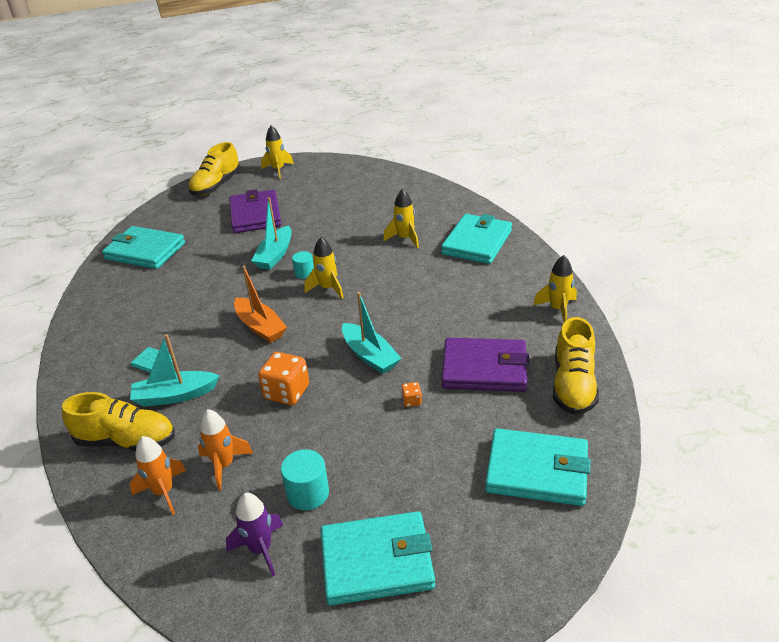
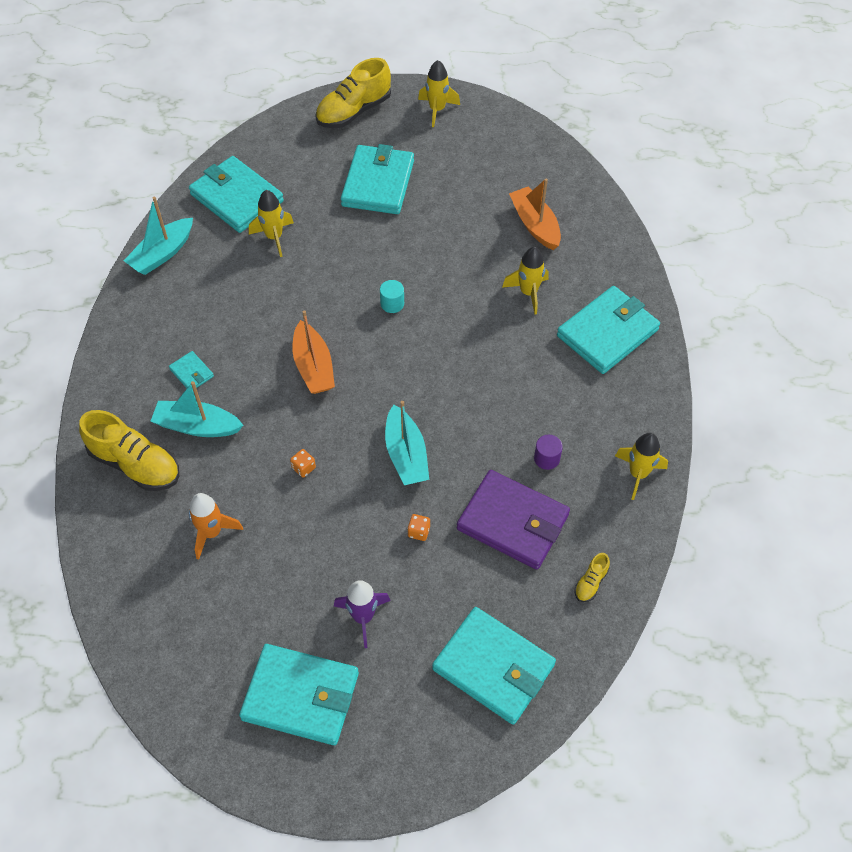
camera: 20 degrees right, 20 degrees up
(163, 492) = (149, 539): orange rocket -> none
(255, 215) = (378, 183): purple wallet -> turquoise wallet
(261, 549) = (209, 639): purple rocket -> purple rocket (363, 617)
(275, 255) = (372, 262): turquoise boat -> turquoise boat (162, 254)
(286, 392) = (303, 468): orange dice -> orange dice, size x0.47
(308, 493) = (273, 598): turquoise cylinder -> none
(328, 288) = (407, 338): yellow rocket -> yellow rocket (274, 237)
(385, 204) = (535, 225): none -> orange boat
(483, 322) = (546, 458): none -> purple cylinder
(573, 385) = (591, 583): yellow shoe -> yellow shoe, size x0.45

